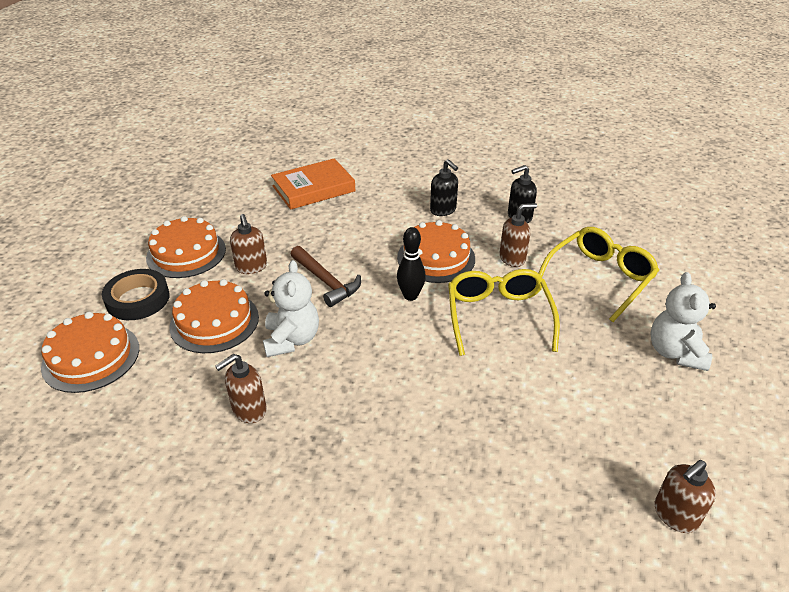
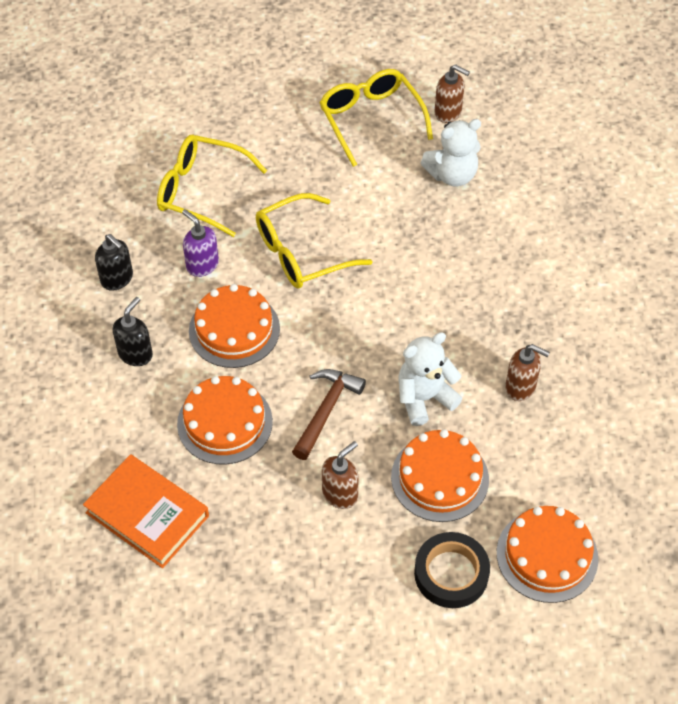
camera: 115 degrees left, 15 degrees up
(186, 253) = (352, 578): orange cake -> orange cake (225, 422)
(410, 296) = (309, 329): black bowling pin -> none
(512, 258) = (202, 265): brown soap dispenser -> purple soap dispenser
(675, 352) = (282, 128): white teddy bear -> white teddy bear (452, 175)
(675, 429) = (371, 120): none -> yellow glasses

